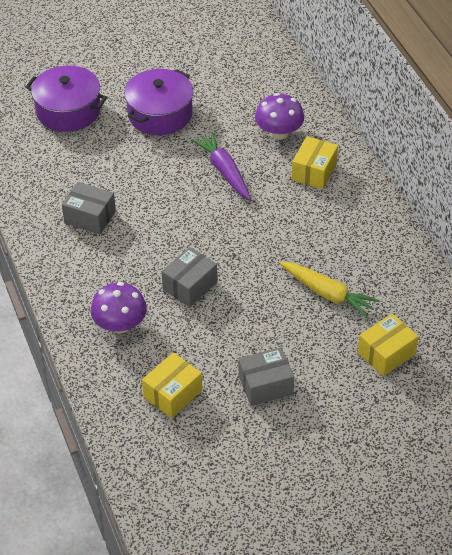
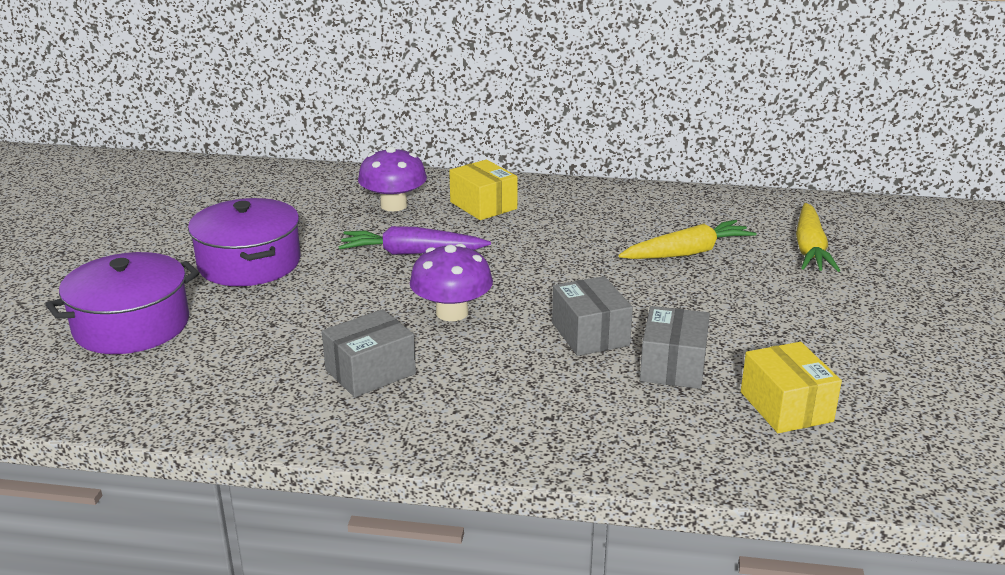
camera: 60 degrees left, 20 degrees down
(120, 324) = (614, 410): purple mushroom -> purple mushroom (452, 312)
(265, 385) = (813, 333): grey box -> grey box (673, 366)
(386, 353) = (810, 248): yellow box -> yellow carrot

